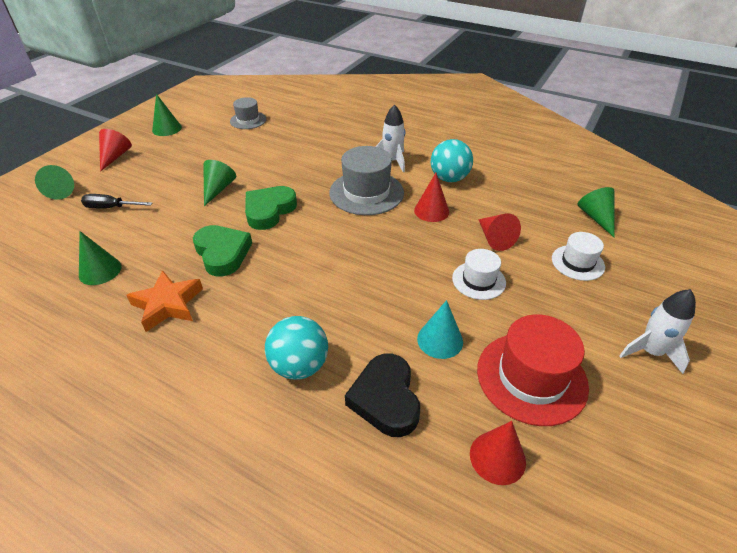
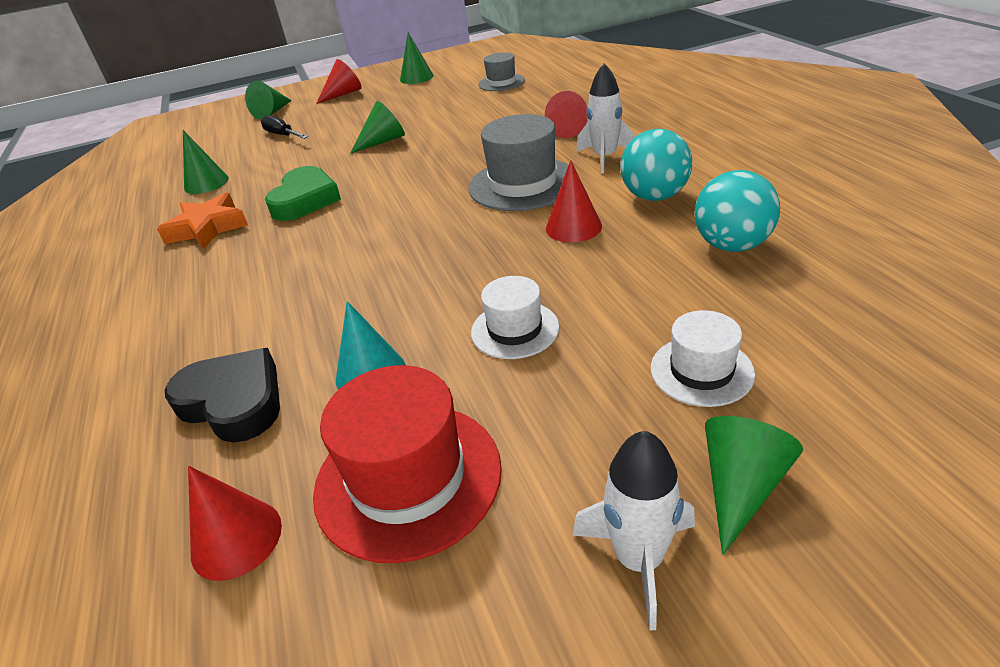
camera: 45 degrees right, 5 degrees down
(269, 211) = (398, 174): green heart -> none
(299, 366) = (216, 328): turquoise ball -> turquoise ball (731, 245)
(385, 399) = (234, 402): black heart -> black heart turned 90 degrees clockwise
(494, 238) = (612, 289): red cone -> red cone (570, 129)
(596, 217) = (838, 322): green cone -> green cone (741, 486)

